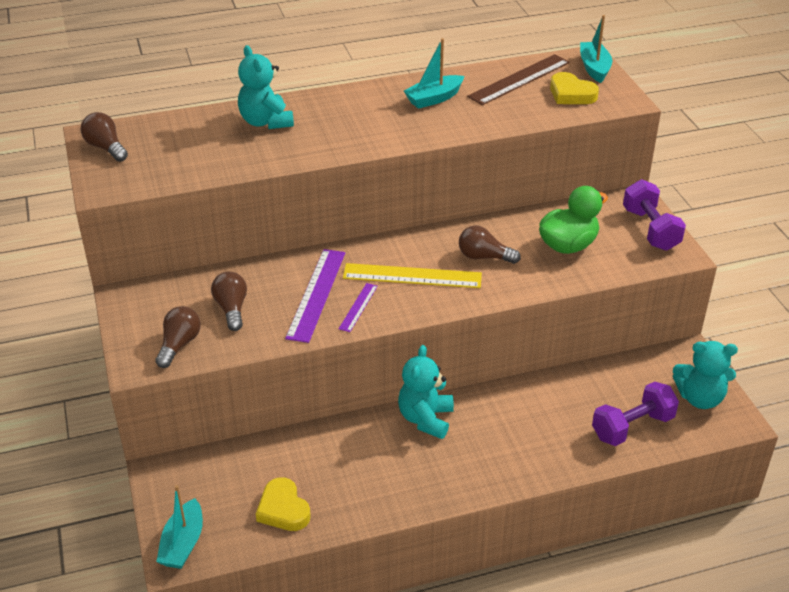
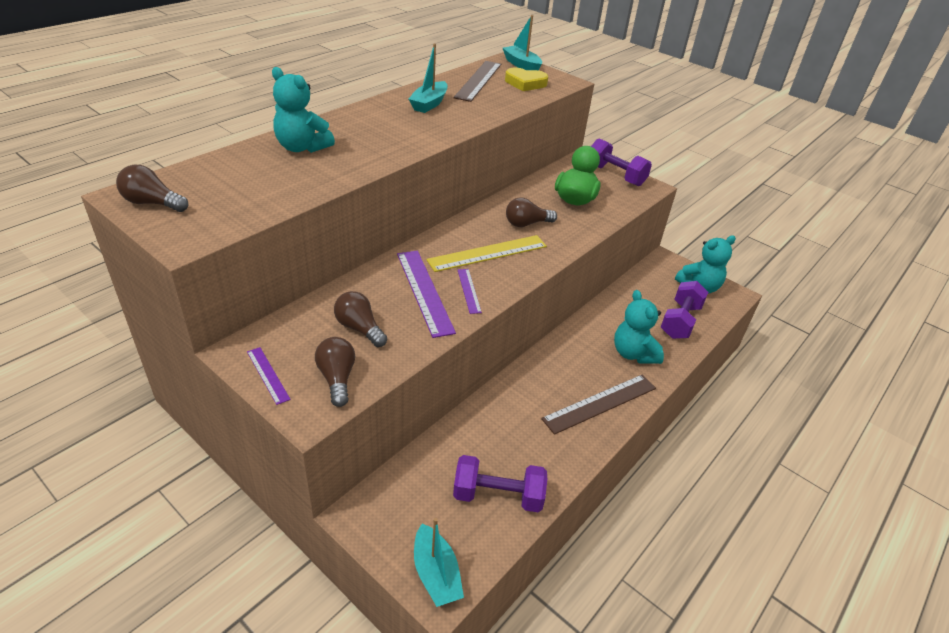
camera: 35 degrees left, 0 degrees up
(131, 322) = (268, 375): none -> purple ruler
(283, 509) = (498, 496): yellow heart -> purple dumbbell
(425, 419) = (542, 370): turquoise teddy bear -> turquoise teddy bear (633, 353)
(455, 472) = (600, 403): none -> brown ruler

